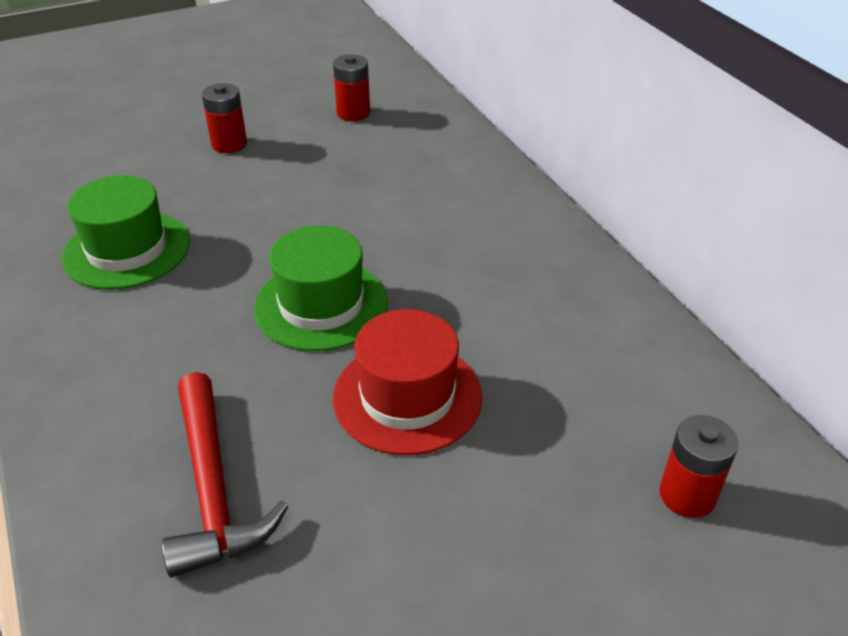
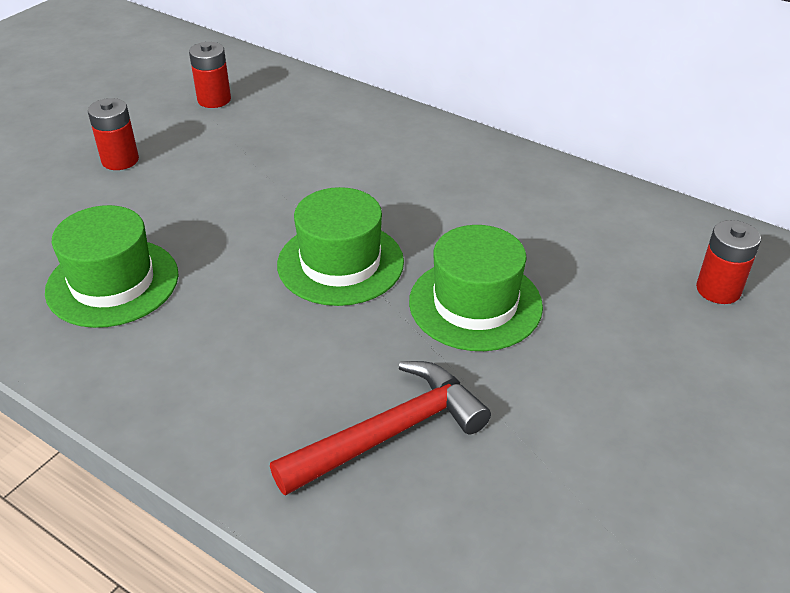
camera: 30 degrees left, 0 degrees up
(213, 488) = (389, 433): red hammer -> red hammer turned 75 degrees counterclockwise
(407, 397) = (475, 304): red hat -> green hat

